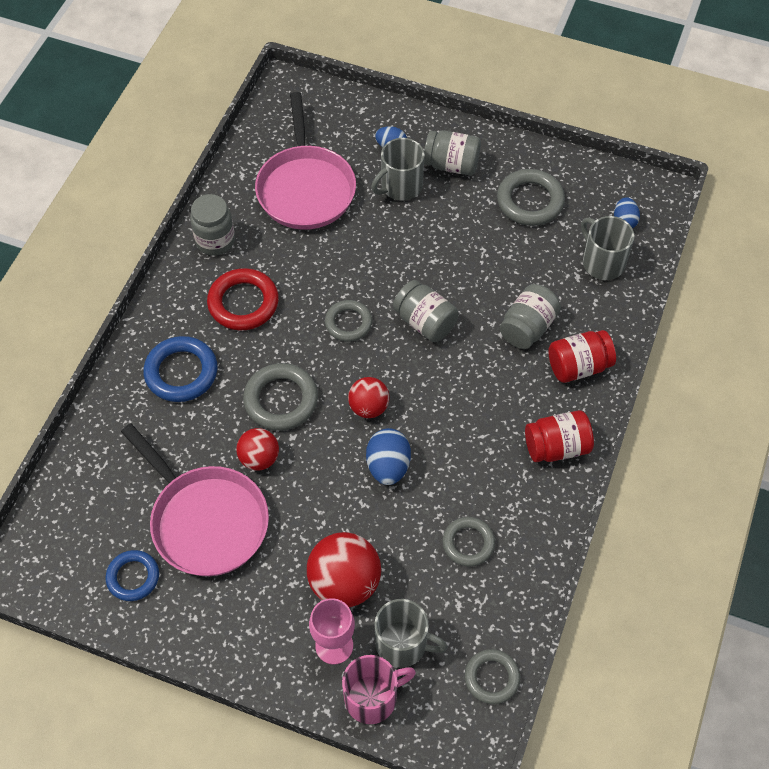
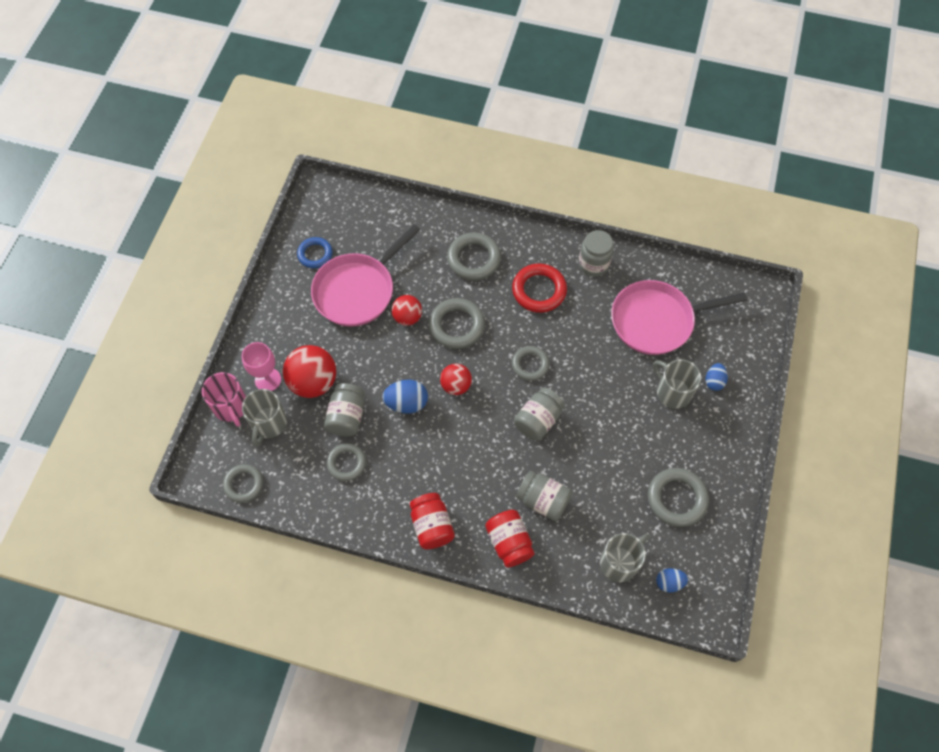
camera: 85 degrees right, 5 degrees up
(181, 372) = (473, 259): blue ring -> grey ring
(451, 165) = (704, 431): grey jar -> grey jar (347, 416)

